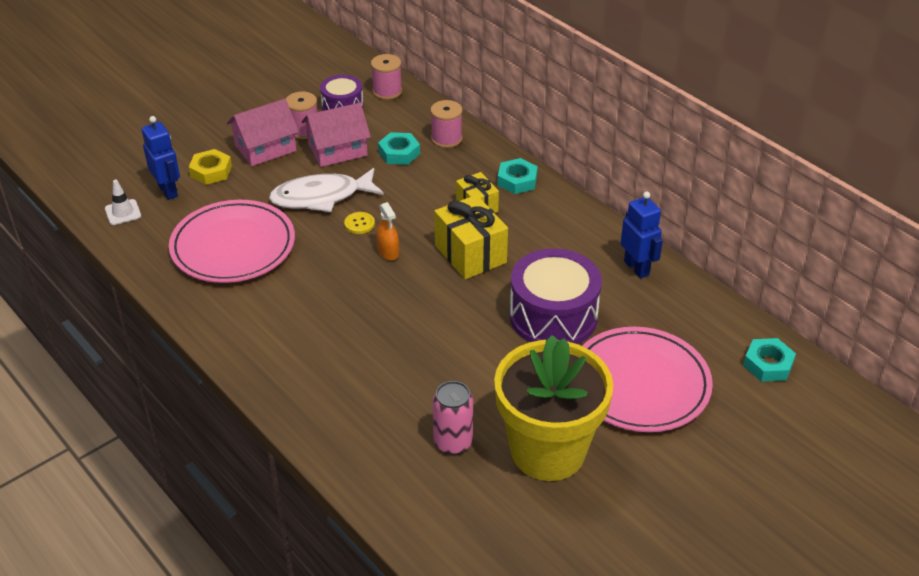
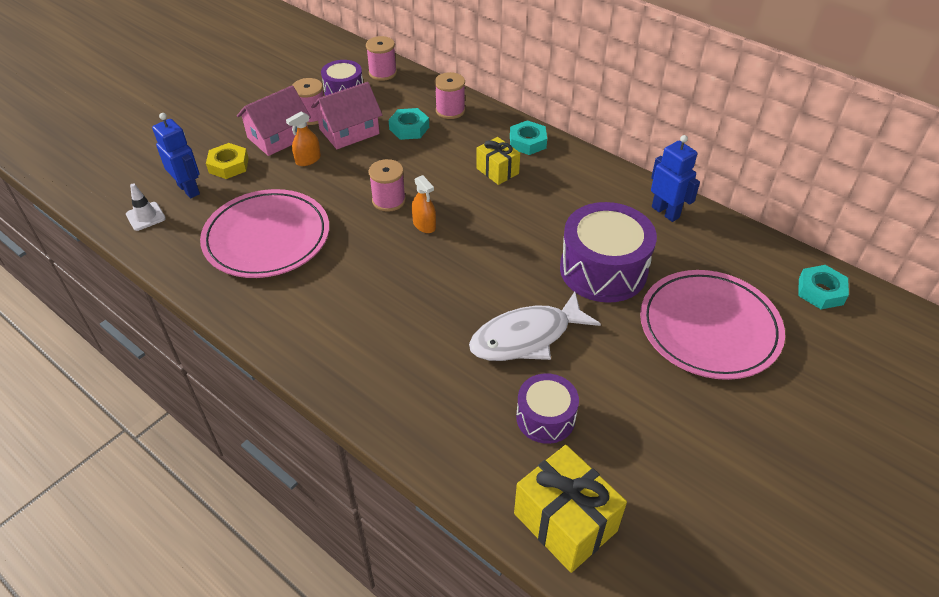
camera: 10 degrees left, 5 degrees up
(290, 174) = (308, 160): none -> orange spray bottle
(321, 197) = (344, 178): white fish -> white fish (526, 337)
(359, 224) = (389, 200): yellow button -> pink spool
(453, 442) = (545, 418): pink can -> purple drum
(470, 254) = (505, 217): yellow gift -> yellow gift (565, 522)
(548, 451) = (644, 413): yellow flower pot -> none

